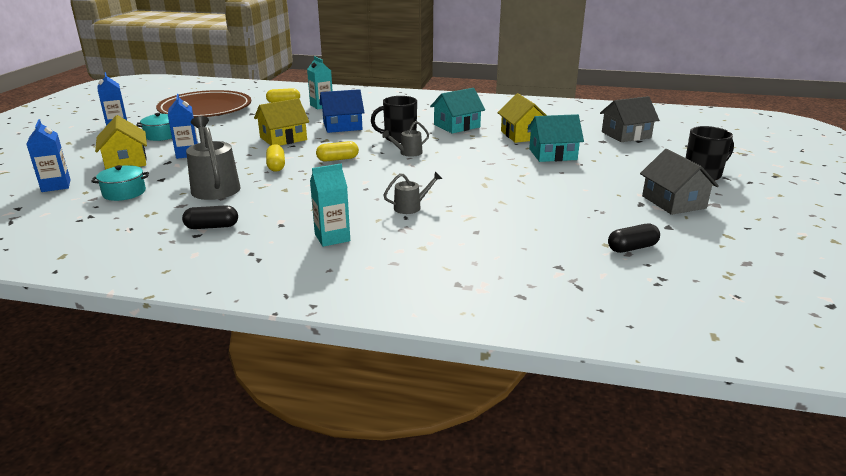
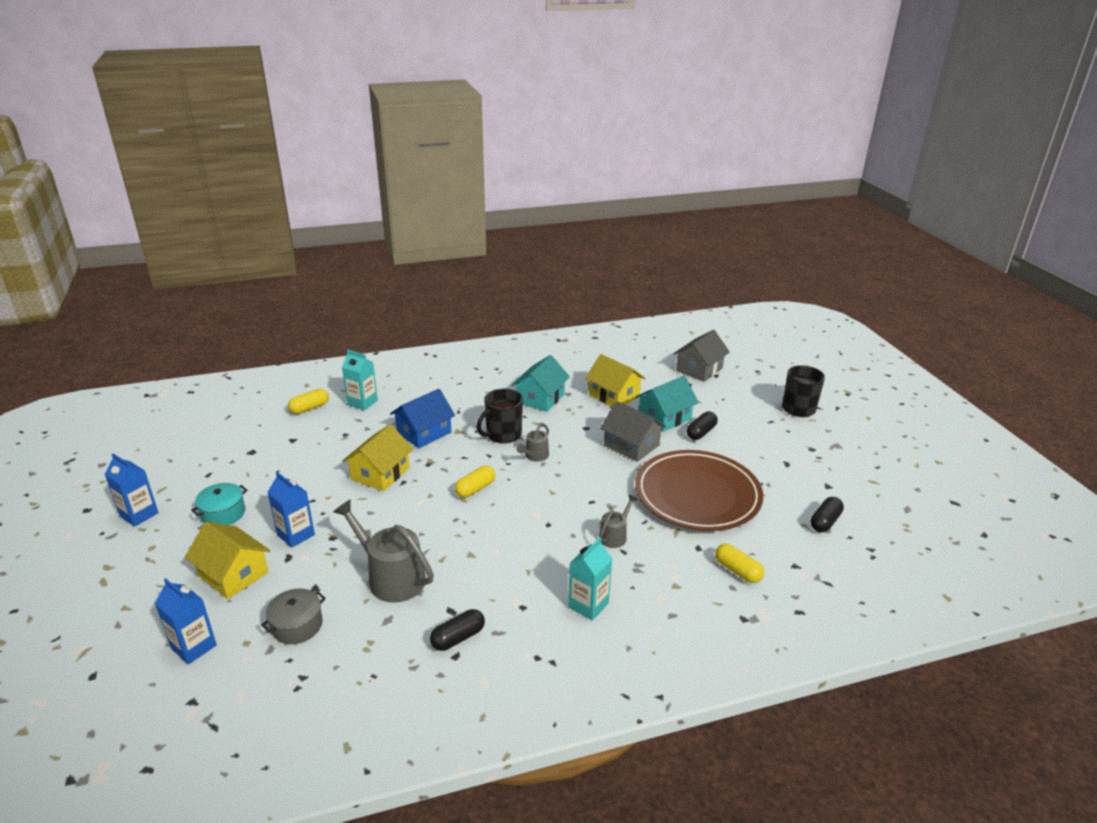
camera: 30 degrees left, 5 degrees up
(124, 192) = (297, 625): turquoise pot -> grey pot
(205, 109) = (224, 448): brown plate -> brown plate (697, 495)
(276, 166) = (422, 521): yellow capsule -> yellow capsule (737, 571)
(576, 169) = (701, 432): none -> black capsule
(673, 202) = (807, 453): grey house -> grey house (631, 445)

